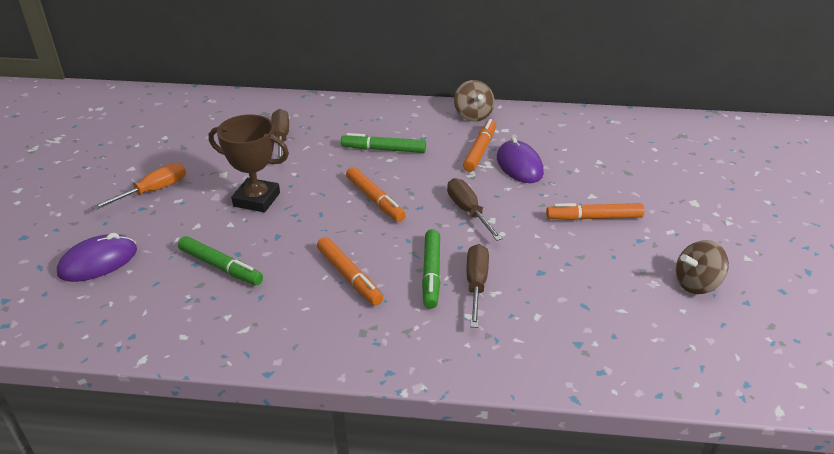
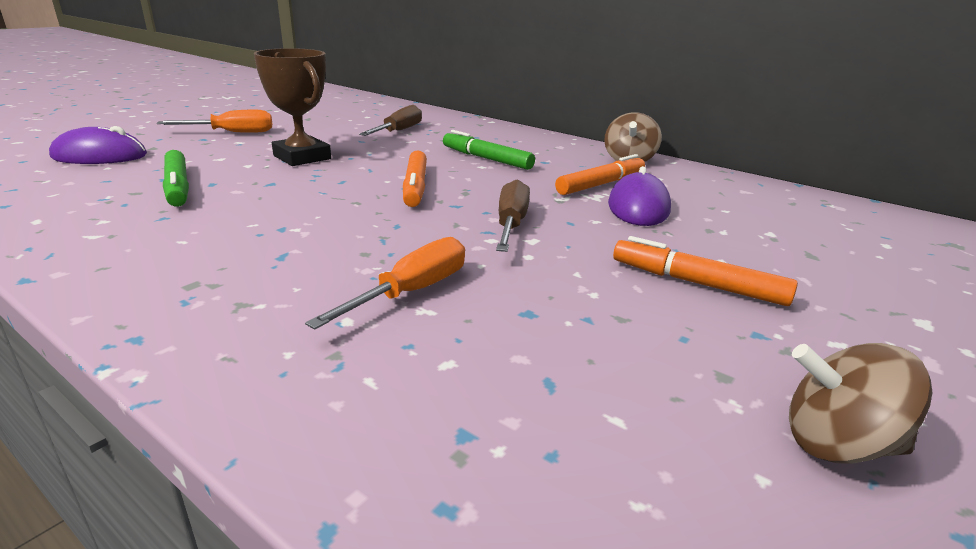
camera: 30 degrees right, 10 degrees down
(349, 276) = (276, 232): orange marker -> none
(431, 273) = (371, 261): green marker -> none
(476, 284) = (412, 292): brown screwdriver -> orange screwdriver

